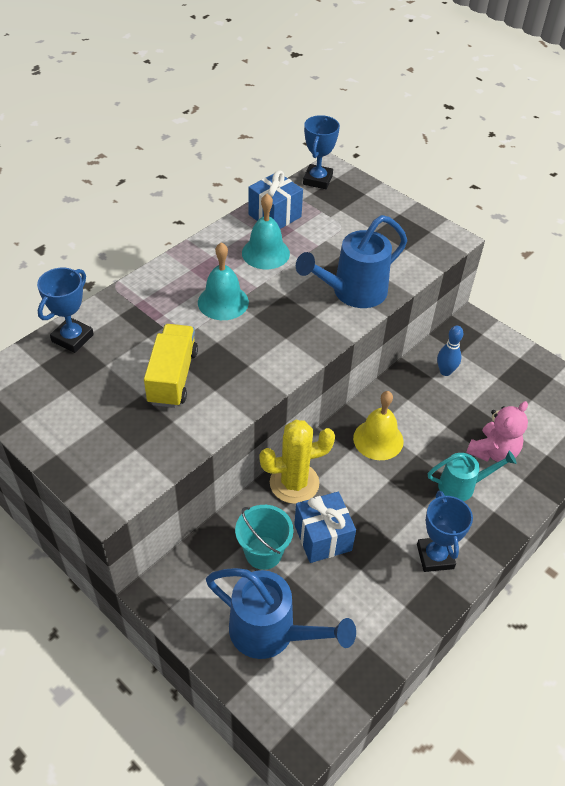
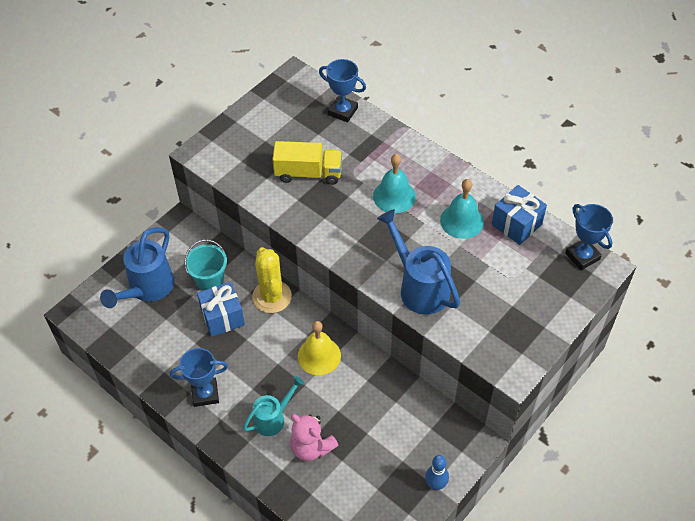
camera: 90 degrees right, 5 degrees up
(317, 180) = (582, 256): blue trophy -> blue trophy turned 45 degrees clockwise
(445, 371) = (405, 413): blue bowling pin -> blue bowling pin (435, 485)
(462, 486) = (273, 418): turquoise watering can -> turquoise watering can turned 120 degrees counterclockwise

